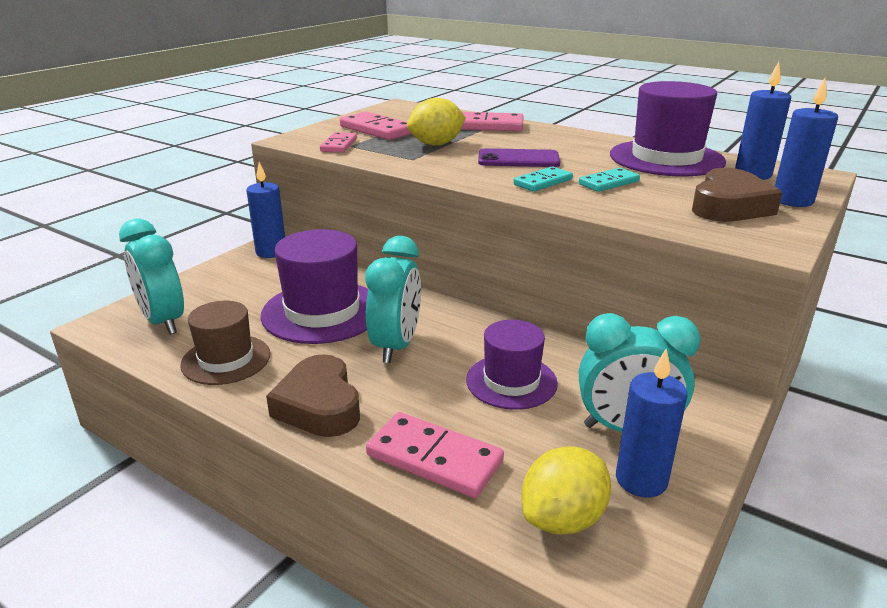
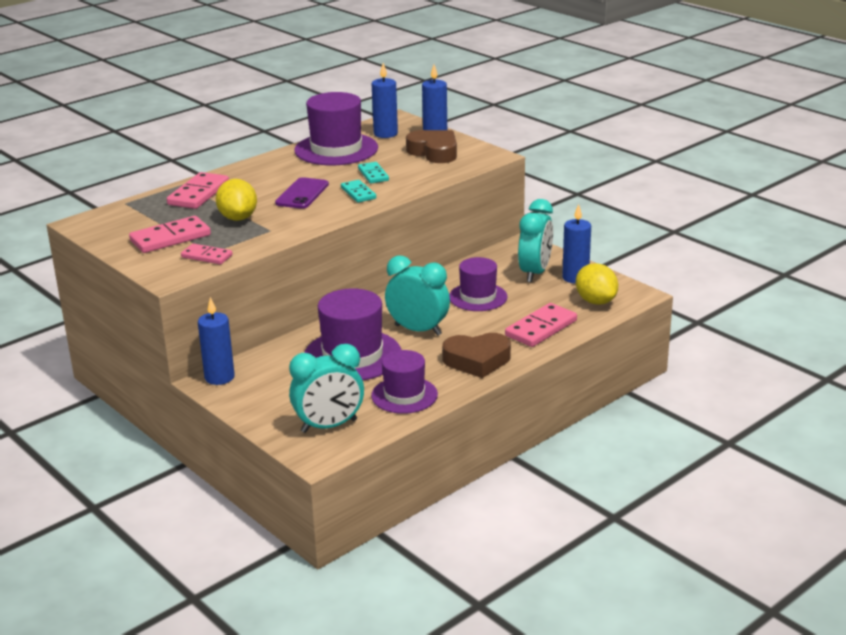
camera: 75 degrees left, 0 degrees up
(226, 359) = (404, 395): brown hat -> purple hat

